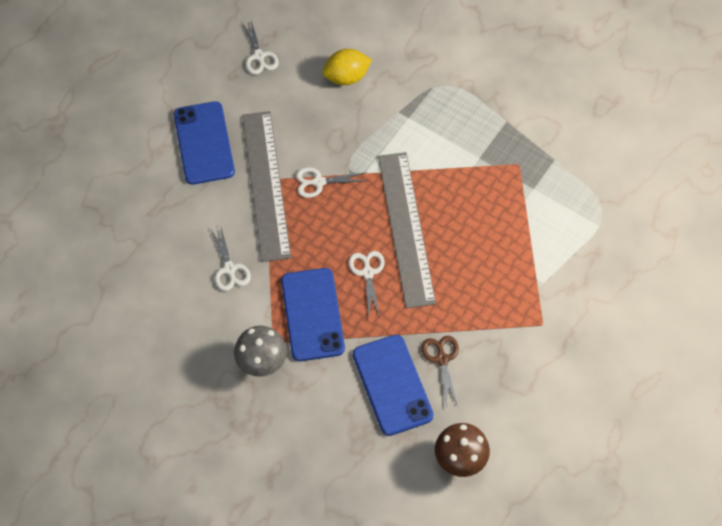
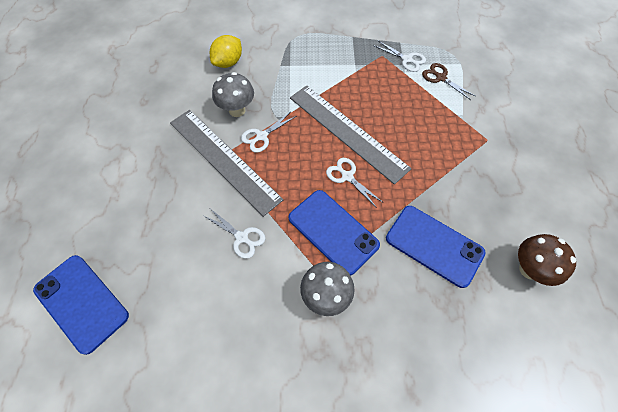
camera: 35 degrees left, 0 degrees up
(204, 143) = (153, 157): blue phone -> blue phone (81, 302)
(259, 56) = (155, 80): white scissors -> white scissors (407, 59)
(315, 139) = (237, 110): none -> grey mushroom
(442, 359) = (449, 203): brown scissors -> brown scissors (440, 78)

